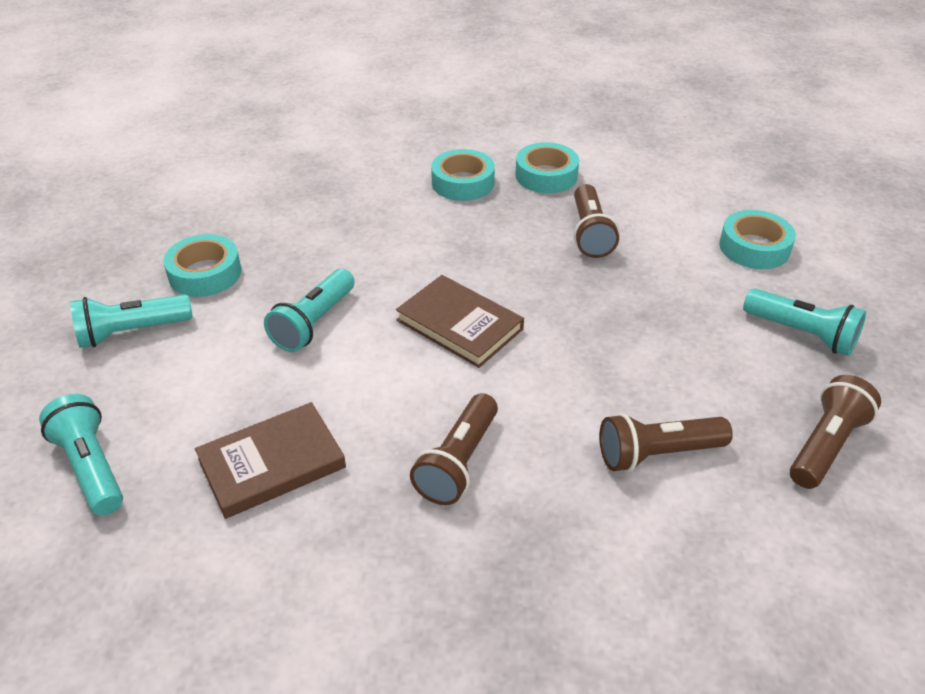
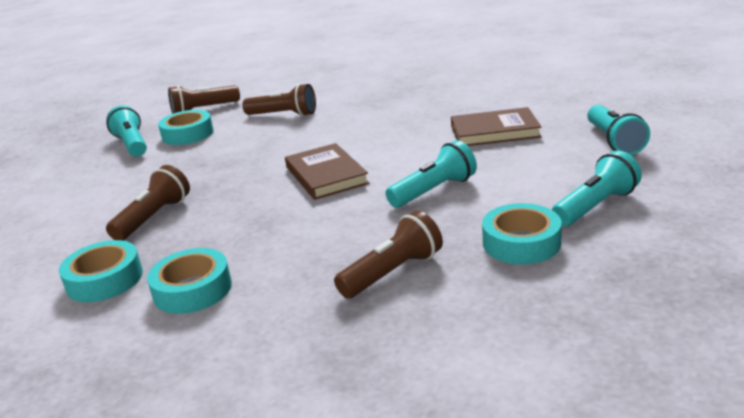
camera: 150 degrees left, 15 degrees down
(131, 332) = (595, 206): turquoise flashlight -> turquoise flashlight turned 45 degrees counterclockwise
(458, 462) = (387, 122): brown flashlight -> brown flashlight (393, 272)
(754, 247) = (64, 189): turquoise tape -> turquoise tape (188, 134)

